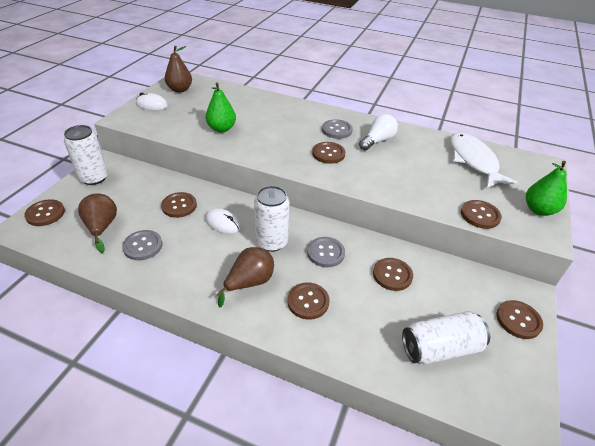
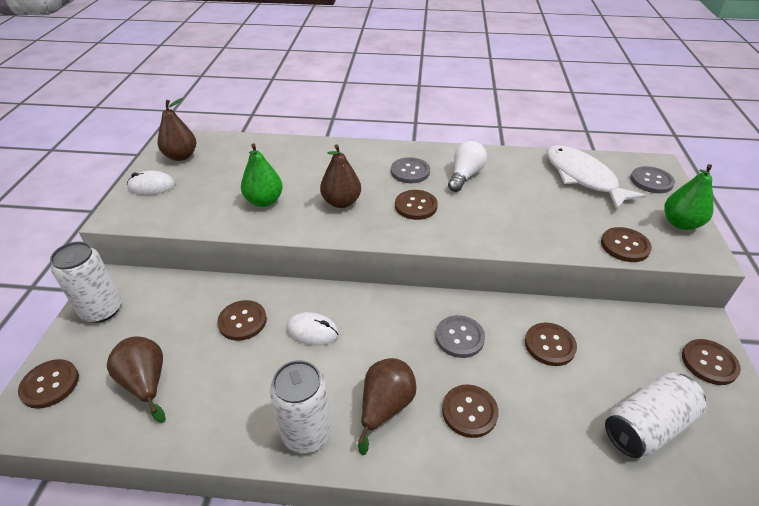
camera: 15 degrees left, 0 degrees up
(143, 246) = (217, 395): grey button -> grey button (651, 181)
(272, 242) = (387, 341): white can -> white can (306, 433)
(275, 140) = (341, 202): none -> brown pear

